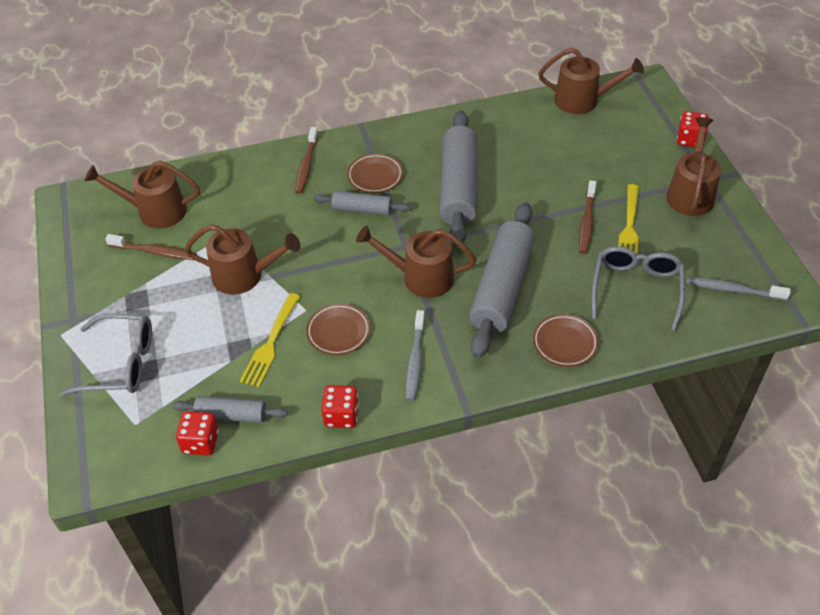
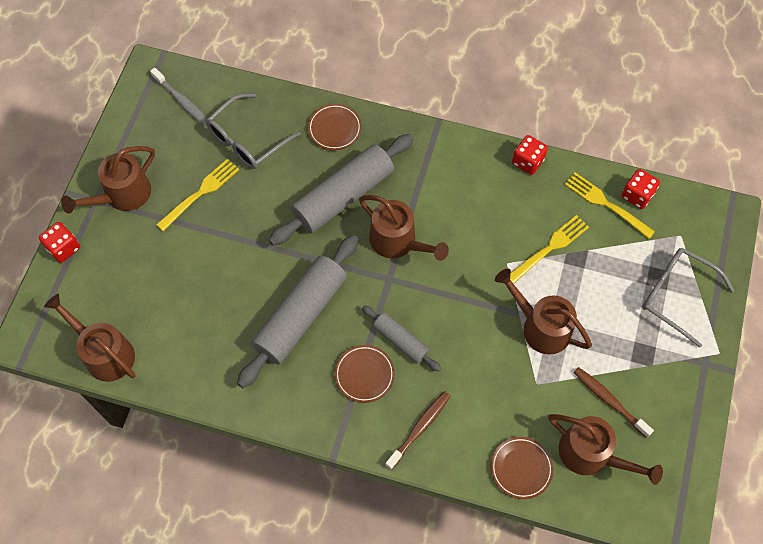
camera: 150 degrees left, 15 degrees up
(231, 415) = (606, 204): grey rolling pin -> yellow fork
(338, 332) = (492, 229): brown plate -> brown plate (521, 468)
(415, 360) = (450, 174): grey toothbrush -> none
(587, 222) = (228, 216): brown toothbrush -> none

